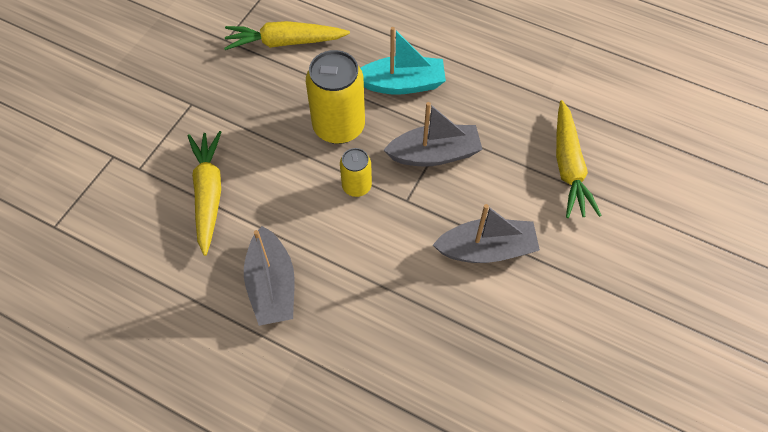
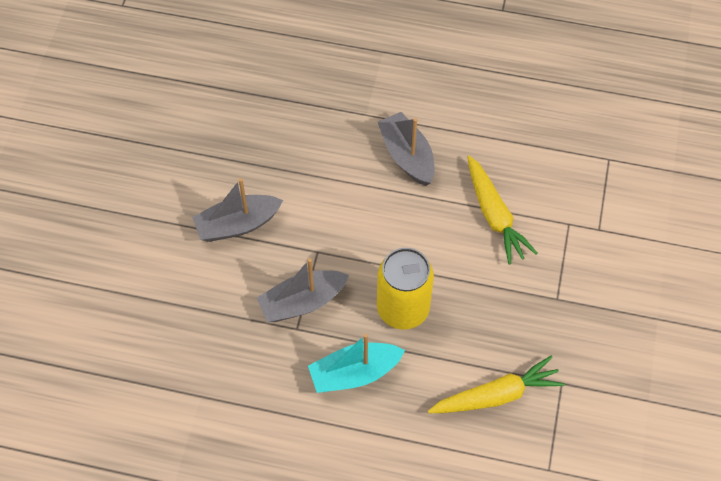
camera: 165 degrees right, 0 degrees up
(356, 186) = (366, 253): yellow can -> none
(568, 166) = (172, 320): yellow carrot -> none

